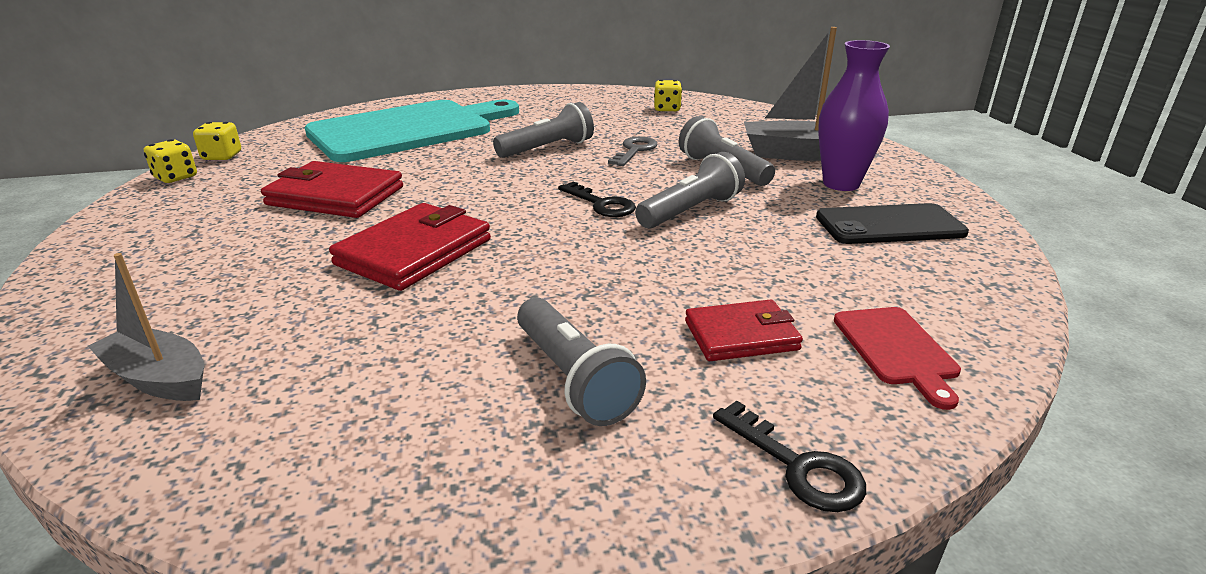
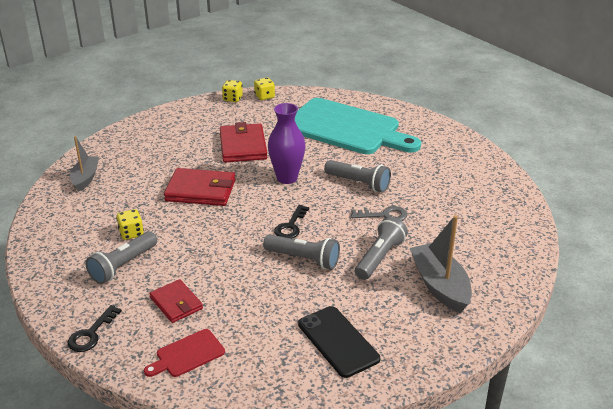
camera: 65 degrees right, 5 degrees up
(667, 109) = (485, 207): yellow dice -> yellow dice (131, 233)
(841, 184) = (395, 313): purple vase -> purple vase (287, 178)

